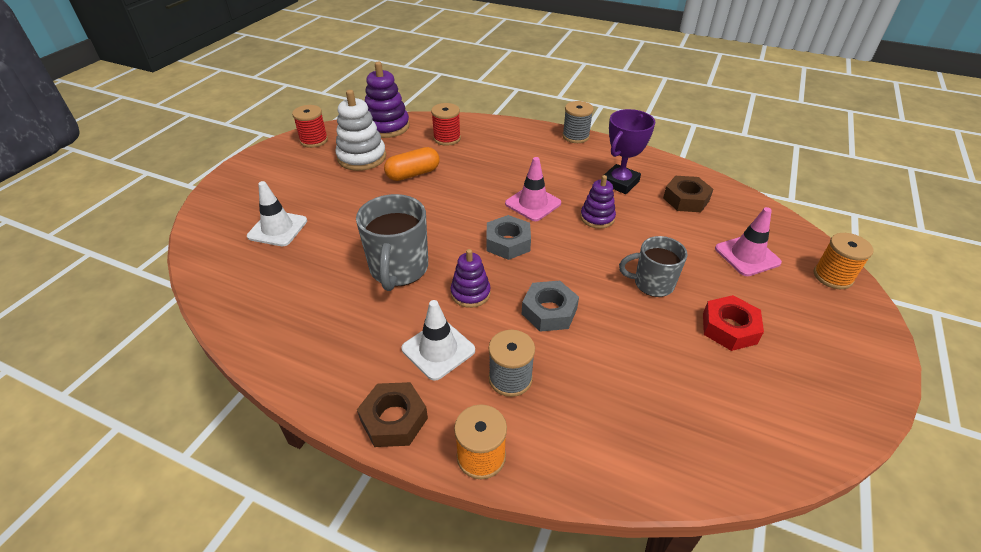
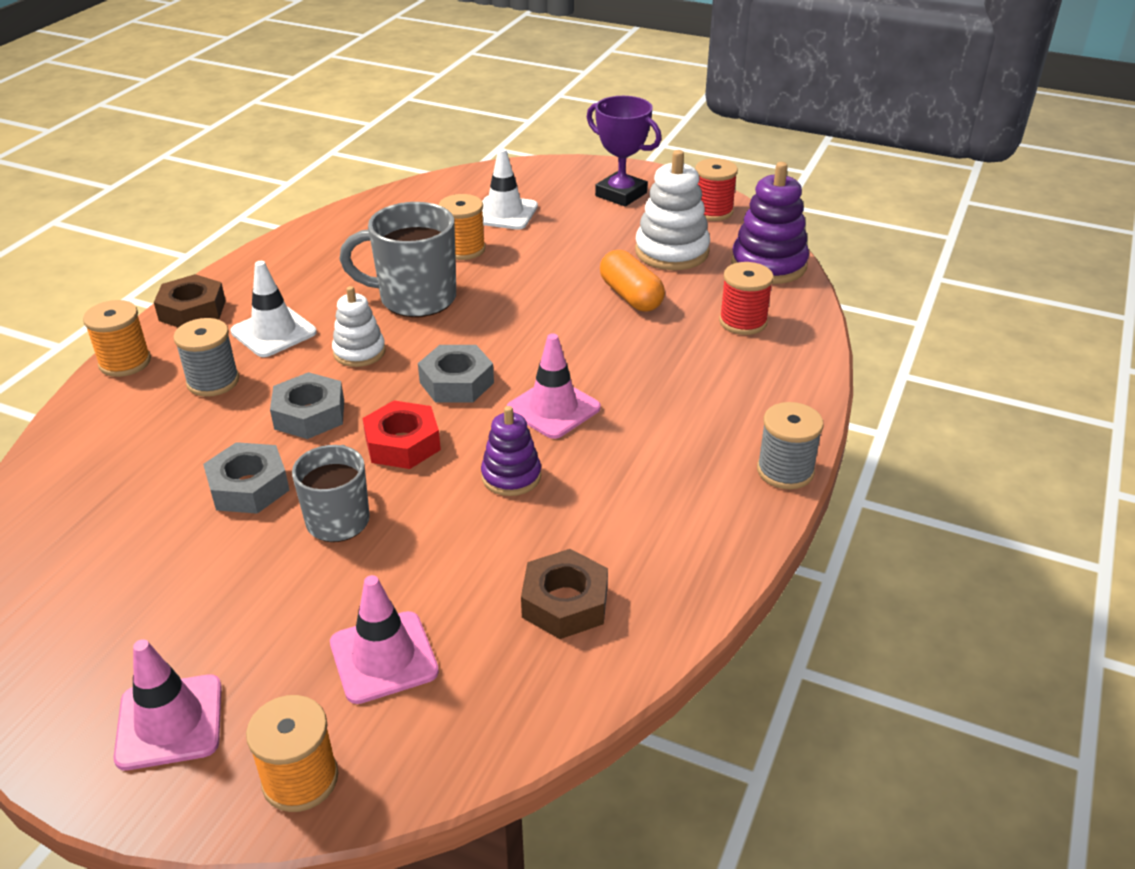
camera: 90 degrees right, 5 degrees down
(329, 248) = (463, 249): none -> orange spool
(470, 293) = (359, 352): purple stacking toy -> white stacking toy
(620, 183) = (619, 515): purple trophy -> purple trophy (621, 194)
(633, 332) = (249, 487): none -> grey nut
(729, 328) = (223, 590): red nut -> red nut (402, 444)
(831, 333) = (169, 722): none -> pink traffic cone

